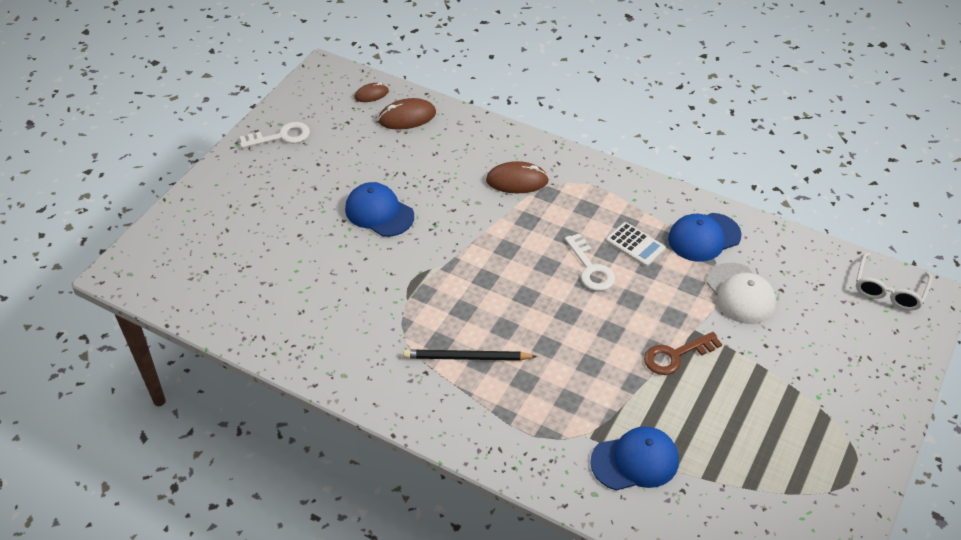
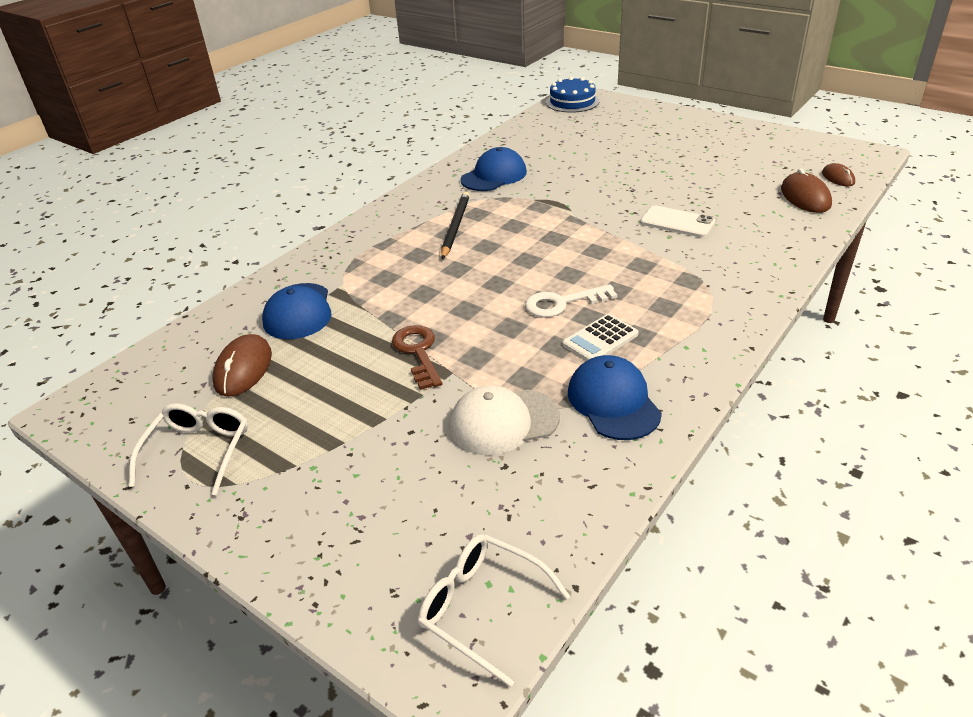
camera: 100 degrees right, 10 degrees down
(143, 277) = (572, 102): none -> blue cake
(281, 136) = (752, 139): white key -> none
(379, 212) = (649, 185): blue cap -> blue cap (494, 176)
(453, 196) = (677, 222): none -> white phone
(517, 180) = (709, 261): brown mouse -> brown mouse (243, 369)
(829, 478) = (198, 451): none -> white glasses

